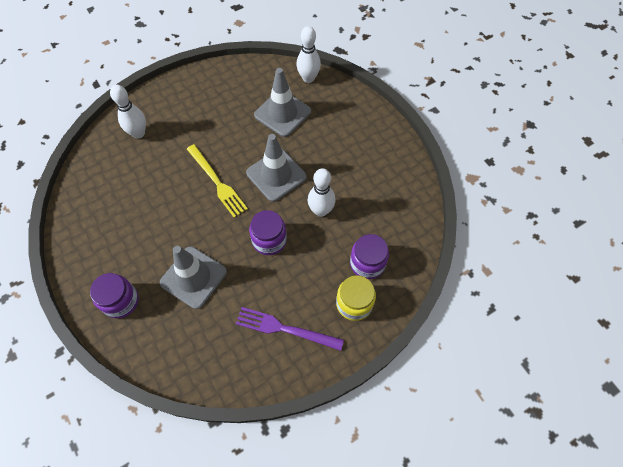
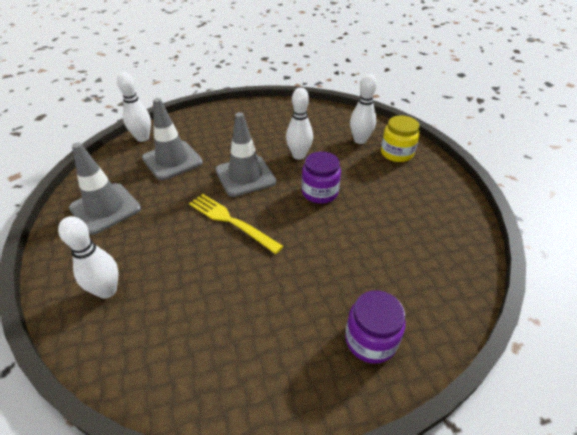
camera: 75 degrees left, 20 degrees down
(193, 277) = (350, 258): grey traffic cone -> grey traffic cone (105, 208)
(217, 182) = (231, 221): yellow fork -> yellow fork turned 120 degrees counterclockwise
(285, 329) = (418, 196): purple fork -> none
(367, 263) = (360, 140): purple jar -> white bowling pin

